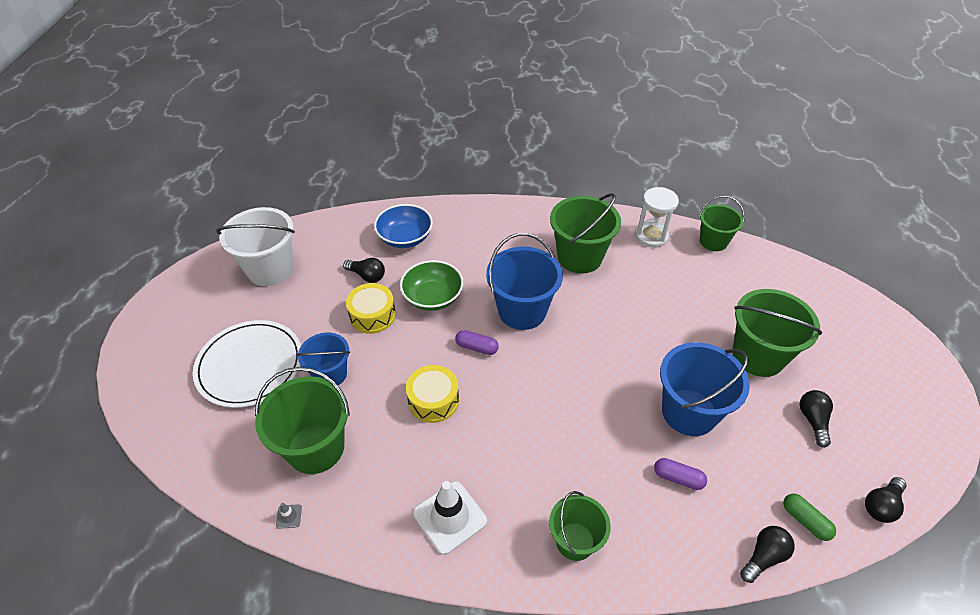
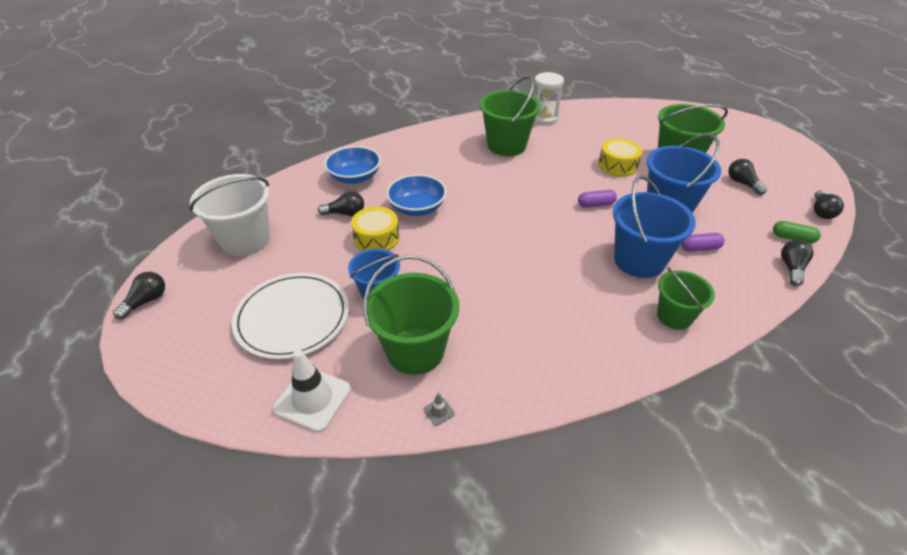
camera: 30 degrees left, 5 degrees down
(164, 297) = (146, 301): none -> black light bulb
(433, 297) = (417, 208): green bowl -> blue bowl
(433, 400) = (484, 274): yellow drum -> yellow drum (617, 165)
(450, 517) = (573, 345): white traffic cone -> white traffic cone (312, 399)
(476, 347) = (484, 227): purple capsule -> purple capsule (596, 204)
(522, 311) = (497, 192): blue bucket -> blue bucket (639, 260)
(713, 241) = (587, 108): green bucket -> none

